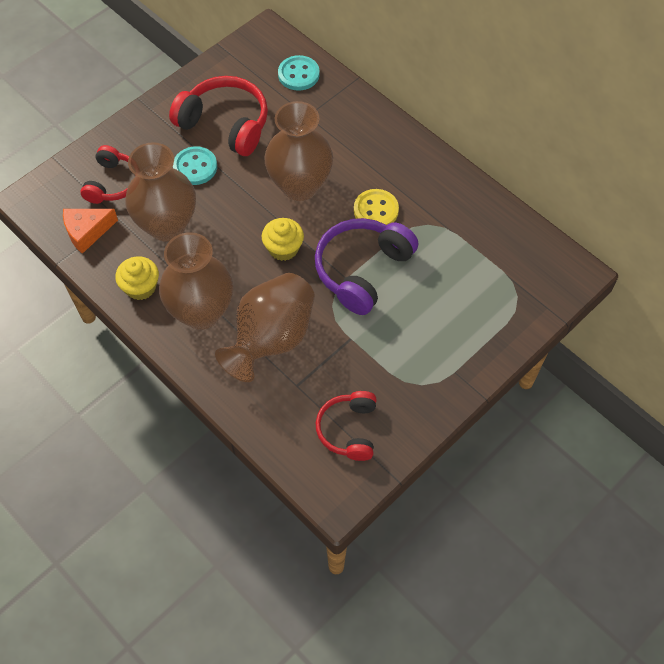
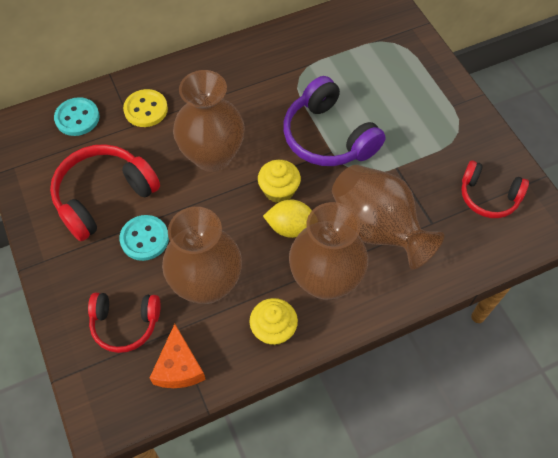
camera: 70 degrees left, 0 degrees up
(113, 183) = (125, 324): red headphones -> red headphones turned 150 degrees clockwise
(247, 269) = (290, 227): none -> yellow lemon
(376, 210) = (268, 107): yellow button -> yellow button (146, 109)

